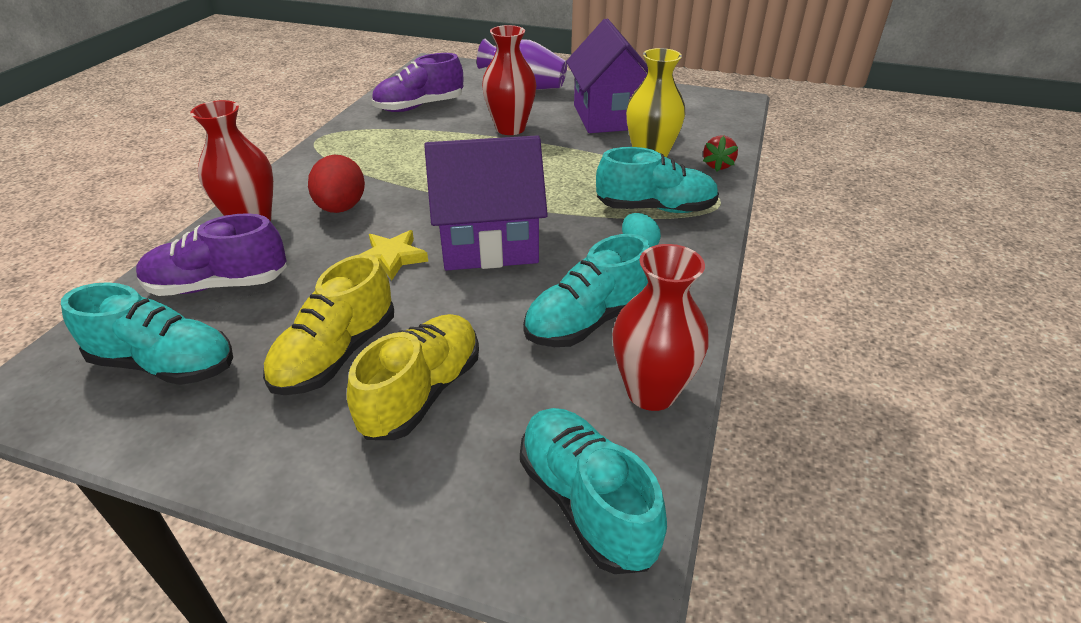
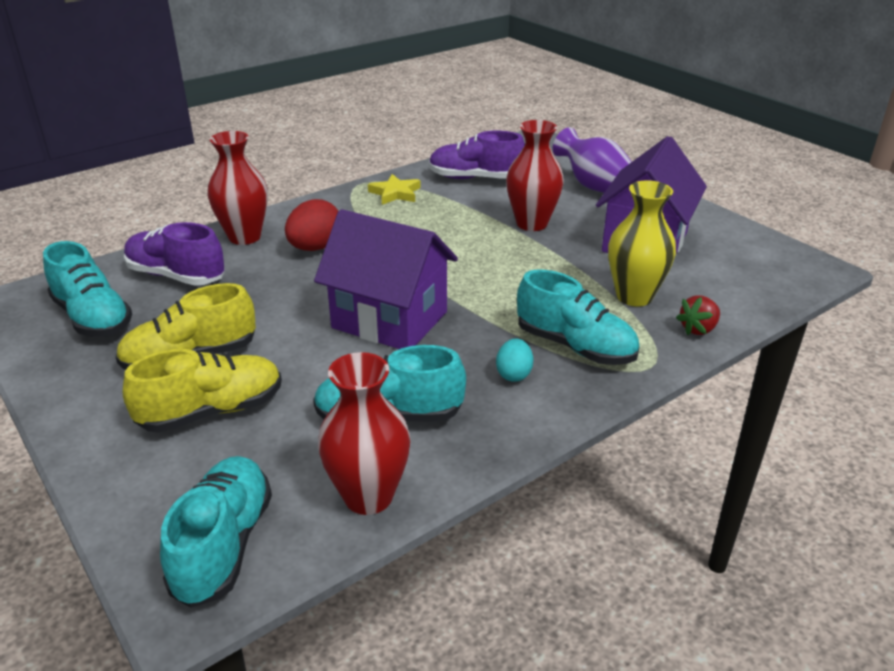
camera: 35 degrees right, 5 degrees down
(392, 258) = (305, 302): yellow star -> yellow star (395, 193)

